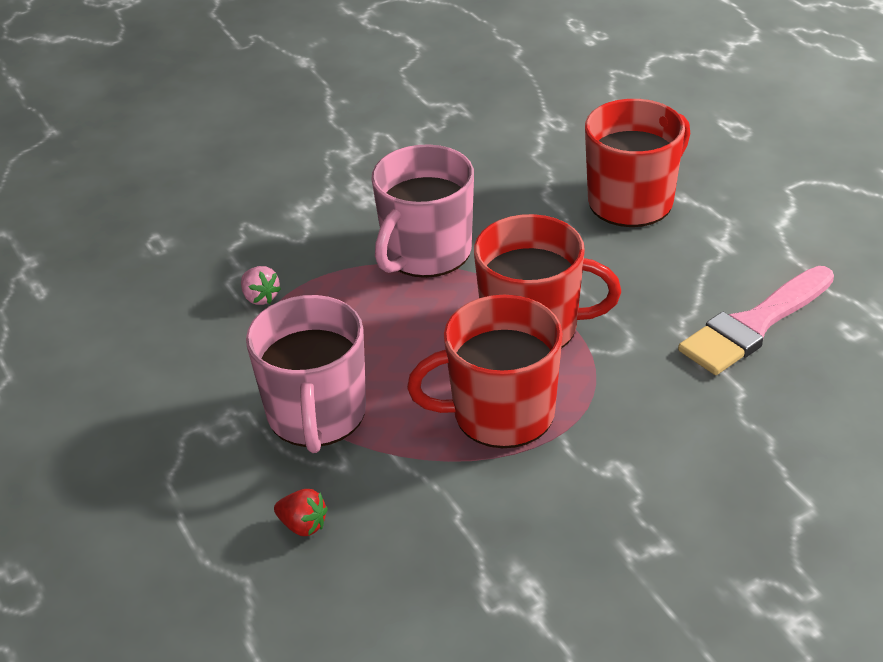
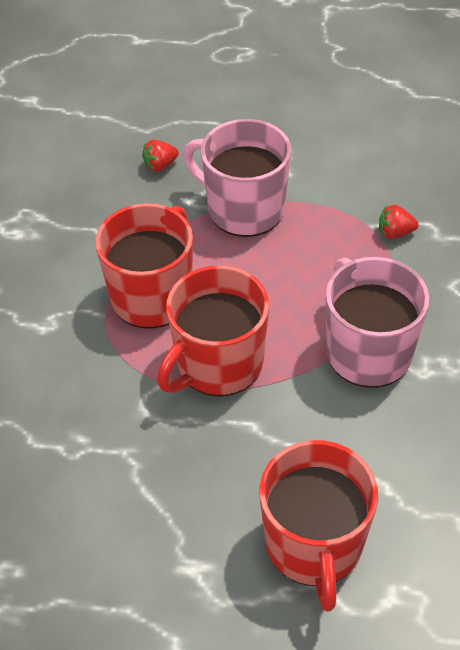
camera: 125 degrees right, 10 degrees up
(260, 297) = (395, 233): pink strawberry -> red strawberry
(753, 325) = (81, 506): pink brush -> none

